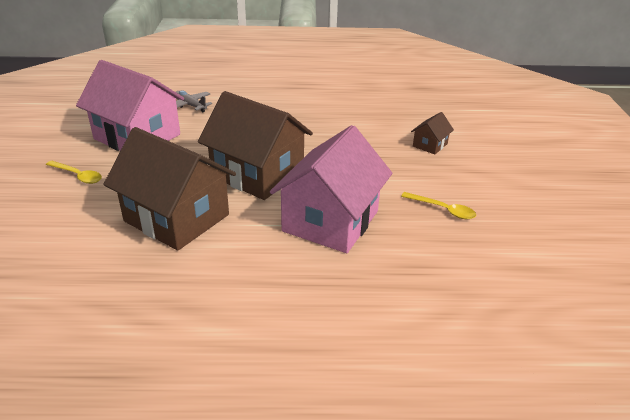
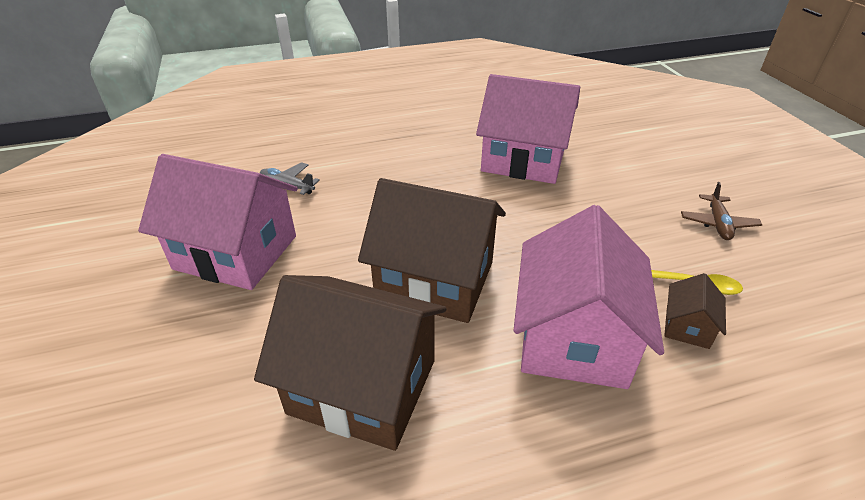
camera: 15 degrees left, 5 degrees up
(78, 176) = (175, 343): yellow spoon -> none
(372, 115) = (523, 160): none -> pink house
(430, 145) = (615, 190): brown house -> brown house (687, 326)
(495, 178) = (717, 223): none -> brown plane

